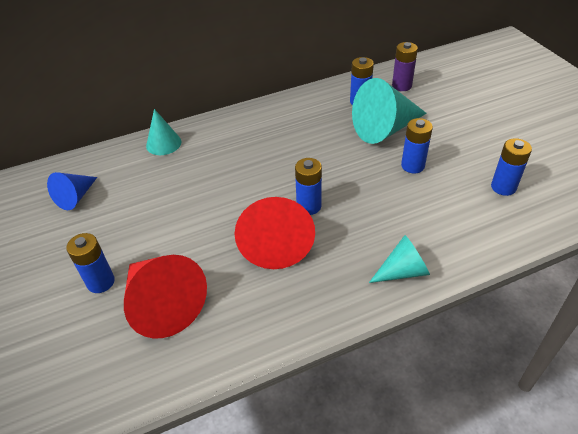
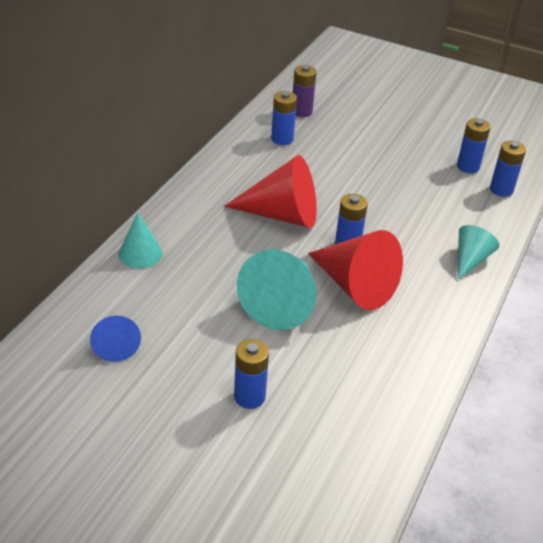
camera: 45 degrees left, 5 degrees down
(163, 304) = (327, 381): red cone -> red cone (282, 215)
(385, 129) = (332, 155): turquoise cone -> turquoise cone (282, 303)
(412, 166) = (388, 177): blue battery -> blue battery (501, 190)

